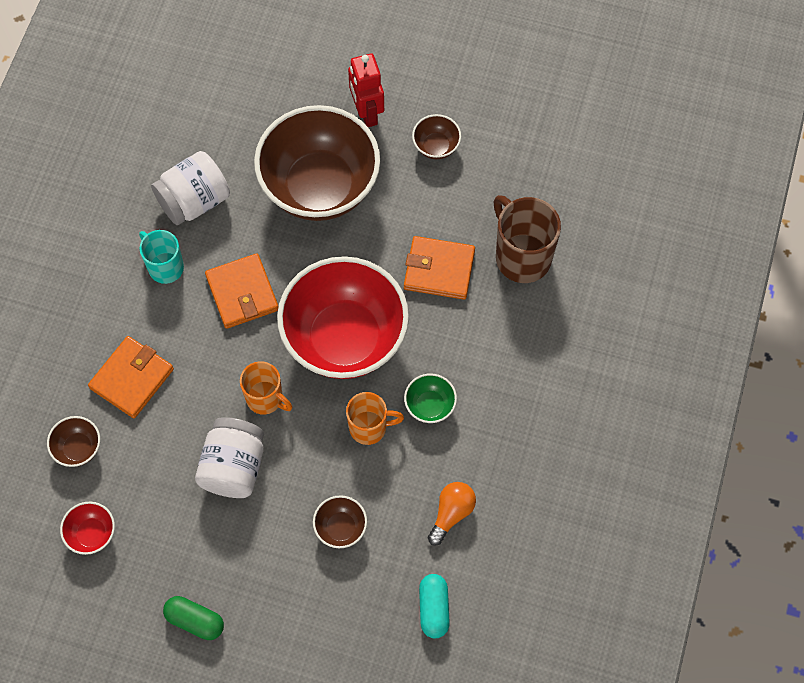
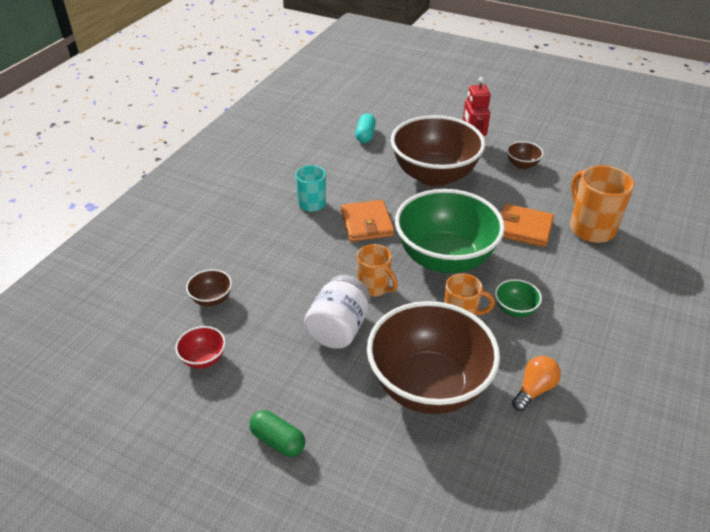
camera: 10 degrees right, 25 degrees down
(132, 378) = (268, 262): orange wallet -> none
(194, 201) = (341, 173): white jar -> none
(340, 528) = (428, 386): brown bowl -> brown bowl, size x2.48
(345, 338) = (445, 259): red bowl -> green bowl
(433, 609) = (516, 467): turquoise capsule -> turquoise capsule (365, 135)
(522, 256) = (591, 228): brown mug -> orange mug

